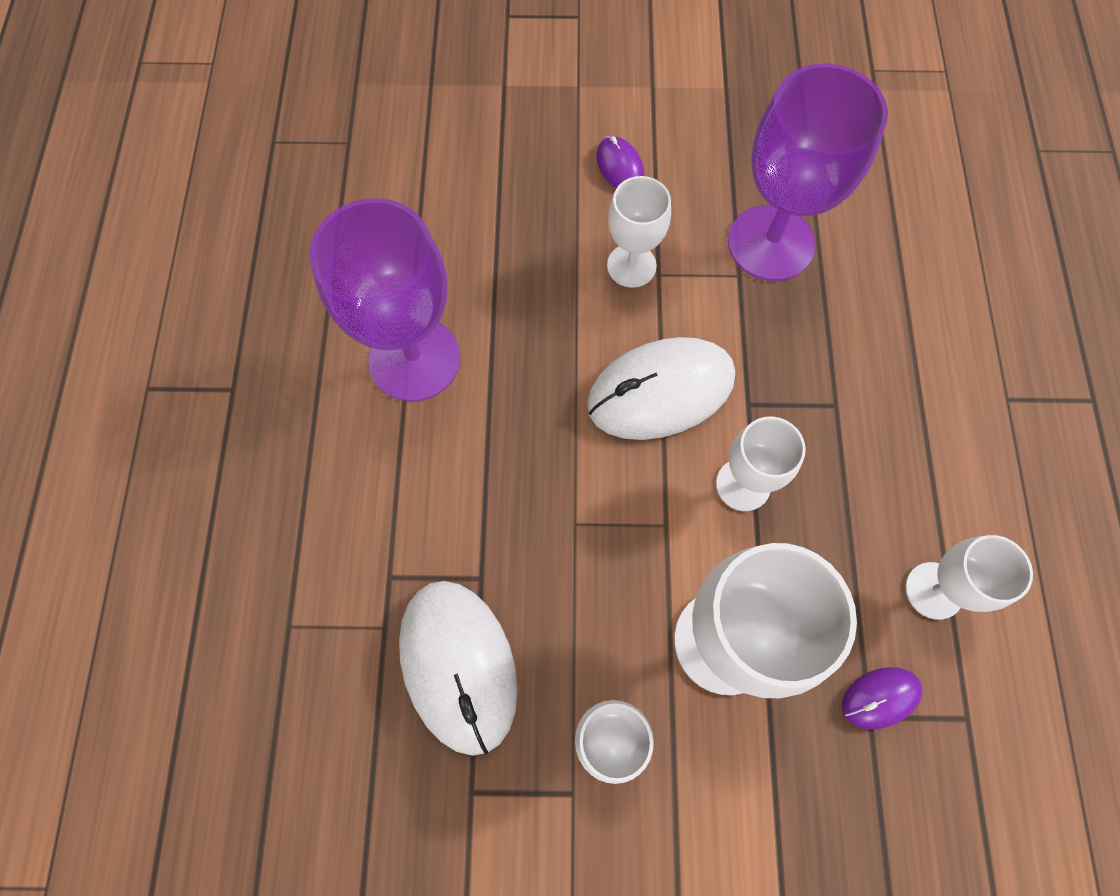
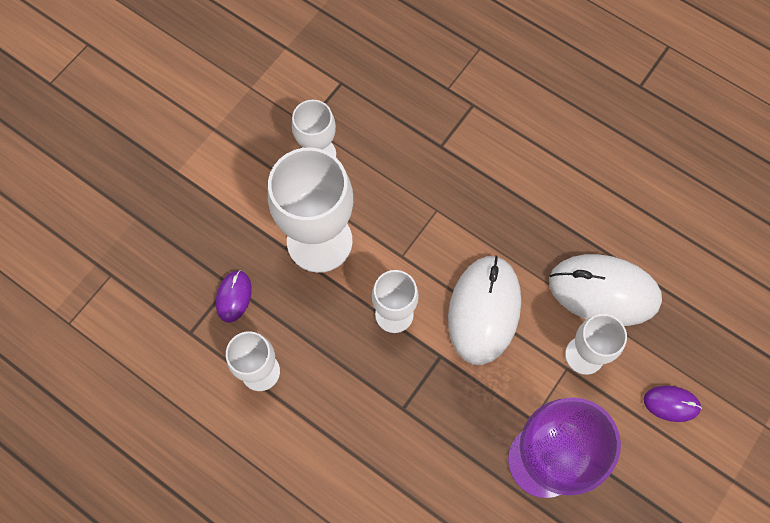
camera: 125 degrees right, 0 degrees up
(414, 359) = (598, 187): purple goblet -> none
(458, 665) = (403, 110): white mouse -> white mouse (603, 291)

